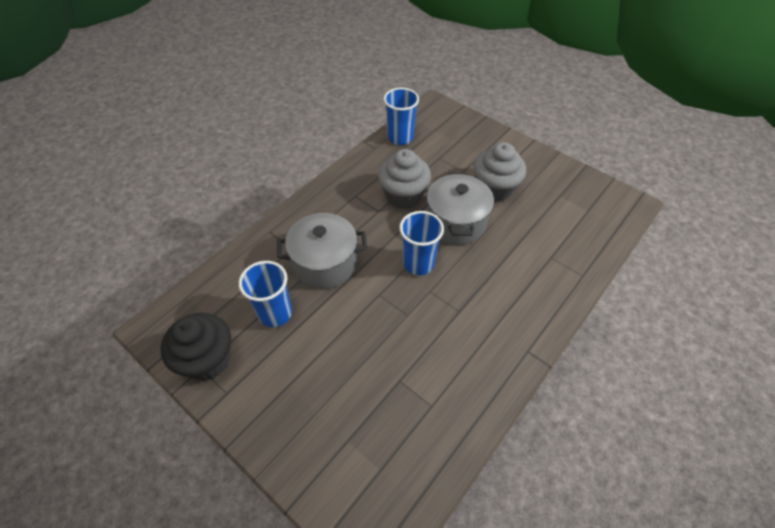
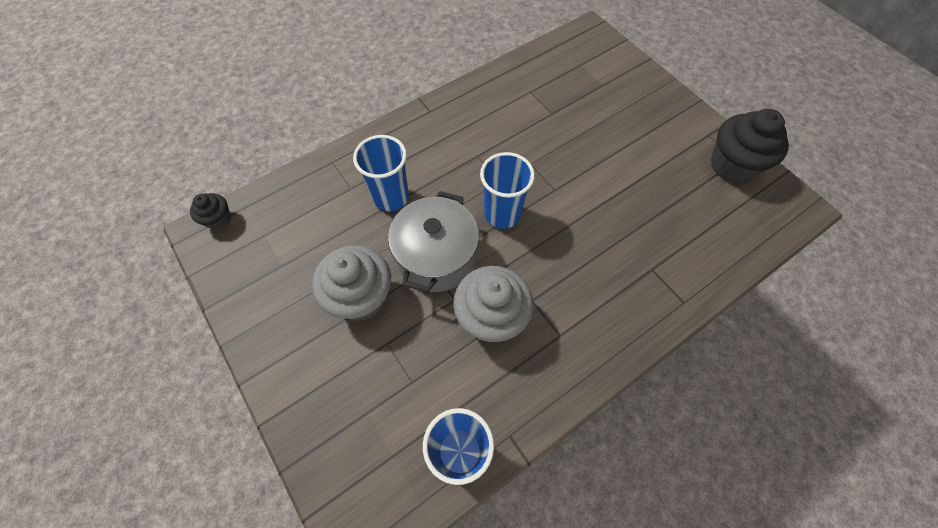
camera: 165 degrees left, 10 degrees up
(275, 313) = (668, 194): blue cup -> blue cup (391, 197)
(325, 263) = (611, 239): grey pot -> none
(629, 213) = (218, 219): none -> black cupcake

